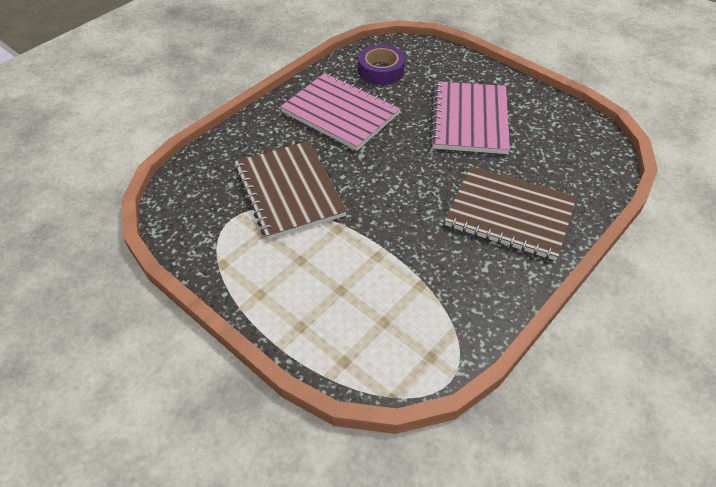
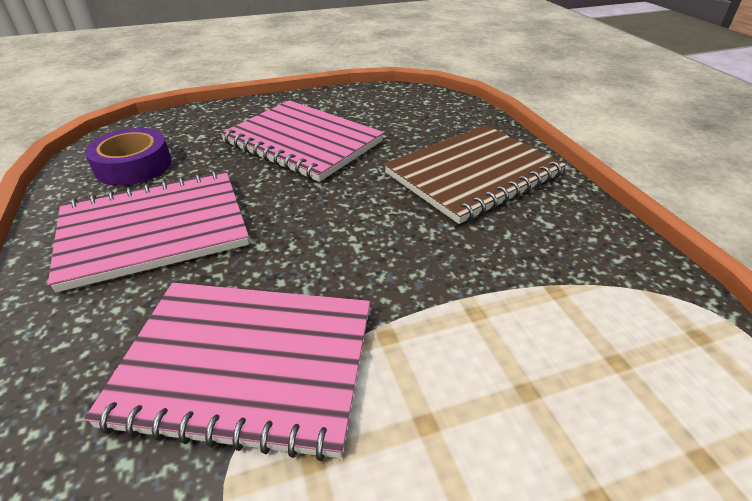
camera: 60 degrees left, 10 degrees down
(289, 191) = (246, 365): brown notebook -> pink notebook

